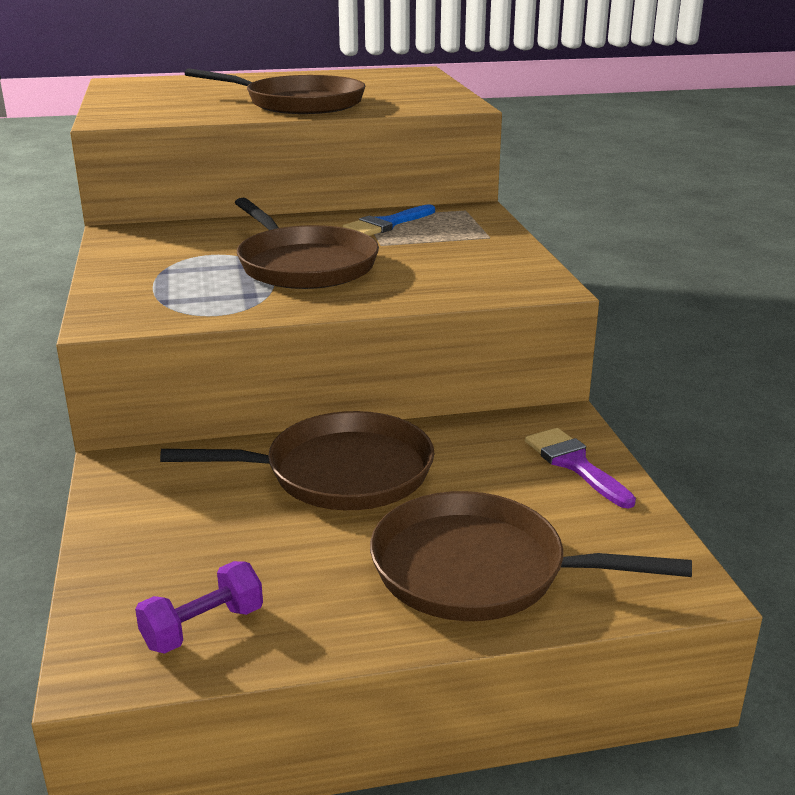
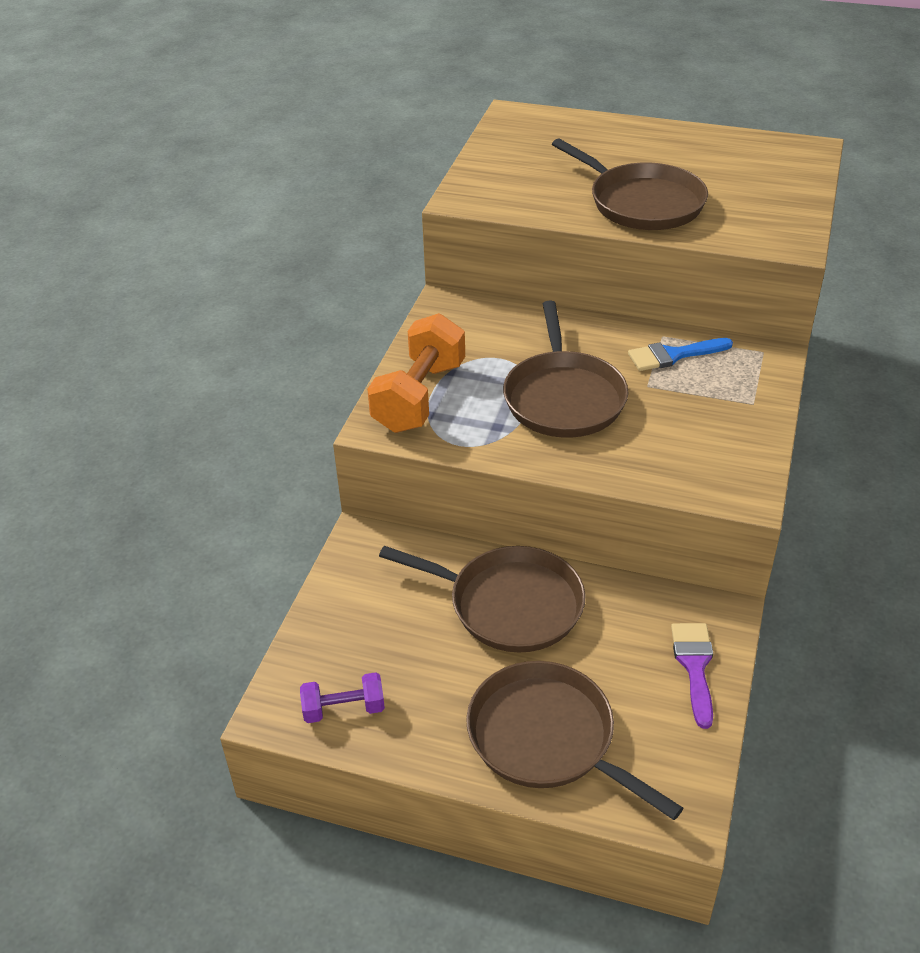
camera: 30 degrees right, 15 degrees up
(141, 292) = (419, 396): none -> orange dumbbell

